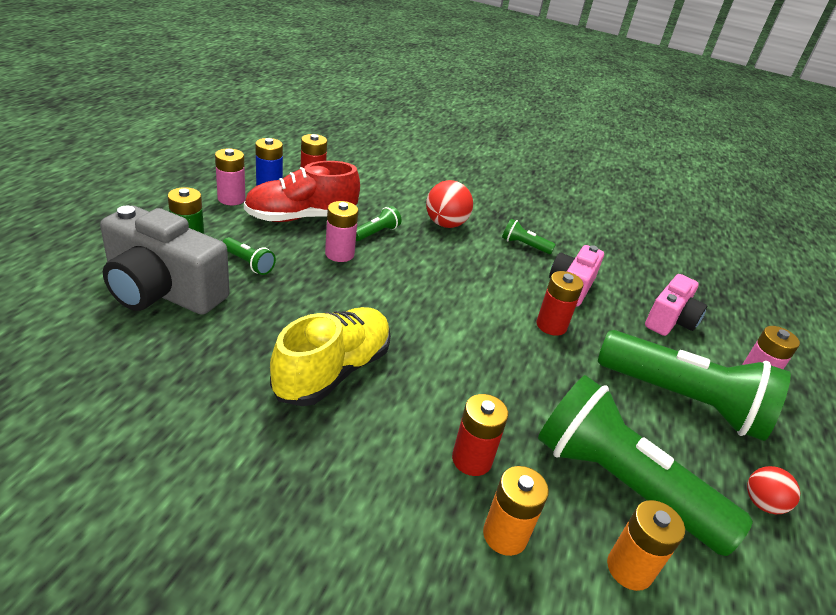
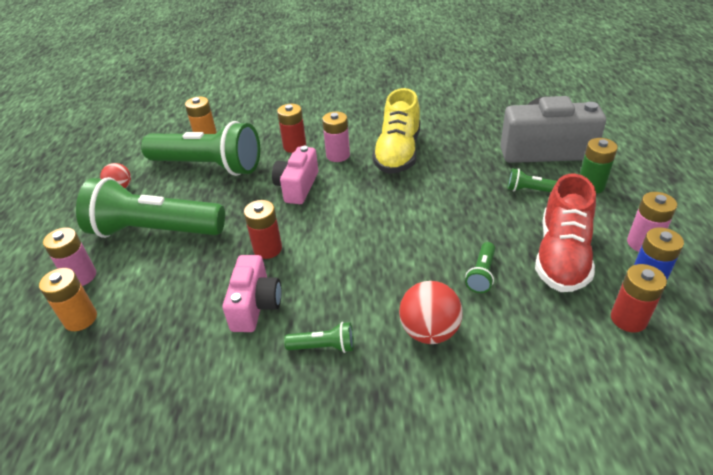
camera: 165 degrees right, 5 degrees up
(301, 217) = (562, 256): red shoe -> red shoe turned 150 degrees clockwise
(339, 254) = (483, 232): pink battery -> pink battery (338, 155)
(505, 535) = (267, 128): orange battery -> orange battery (80, 319)
(670, 320) = (146, 311): pink camera -> pink camera (297, 187)

